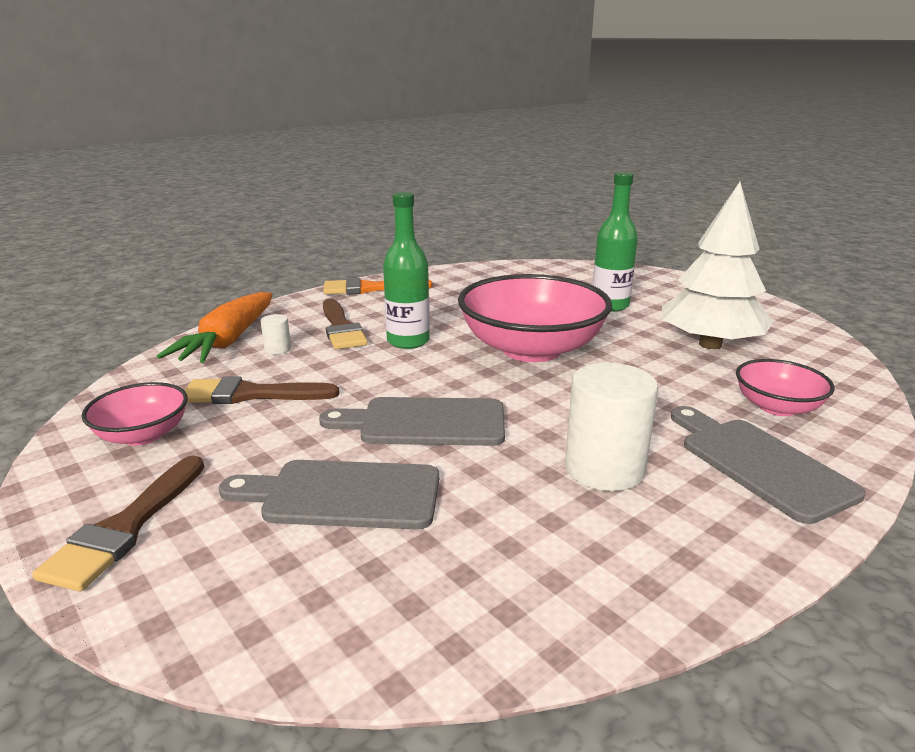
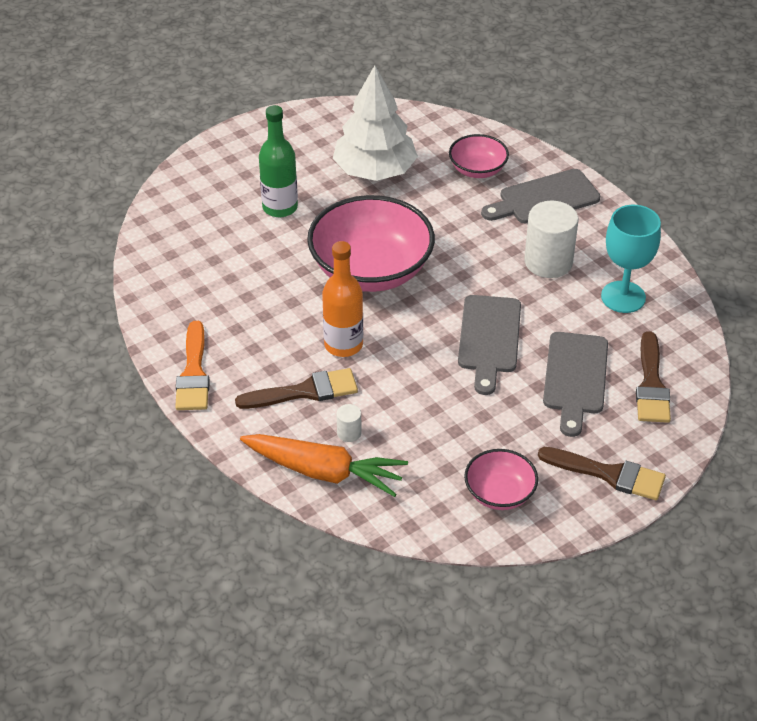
camera: 85 degrees left, 20 degrees up
(251, 394) = (438, 440): brown brush -> brown brush (651, 384)
(408, 341) = (343, 345): green bottle -> orange bottle
(546, 550) = (623, 297): none -> turquoise goblet

